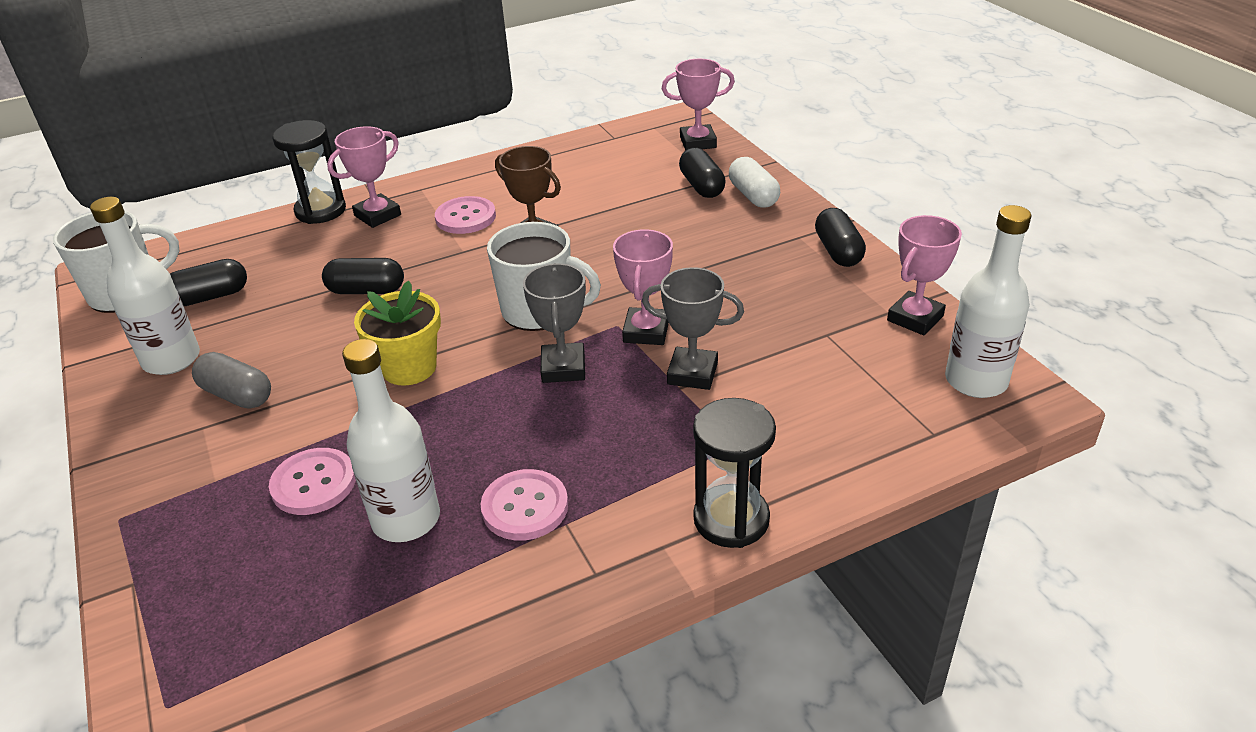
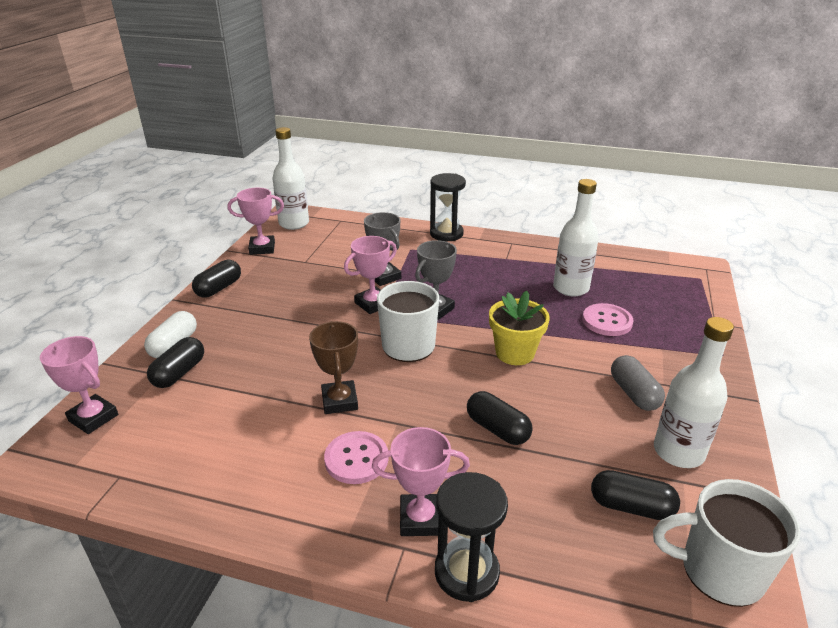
camera: 140 degrees left, 5 degrees down
(525, 507) = (516, 269): pink button -> none

